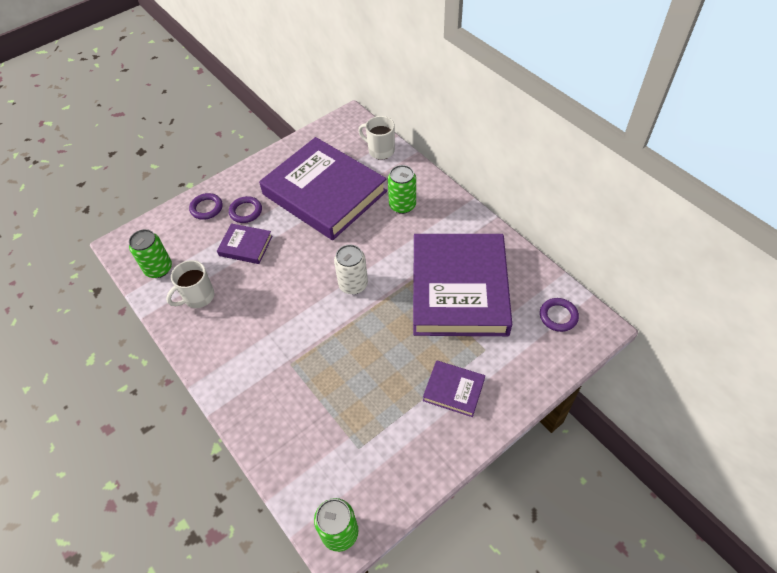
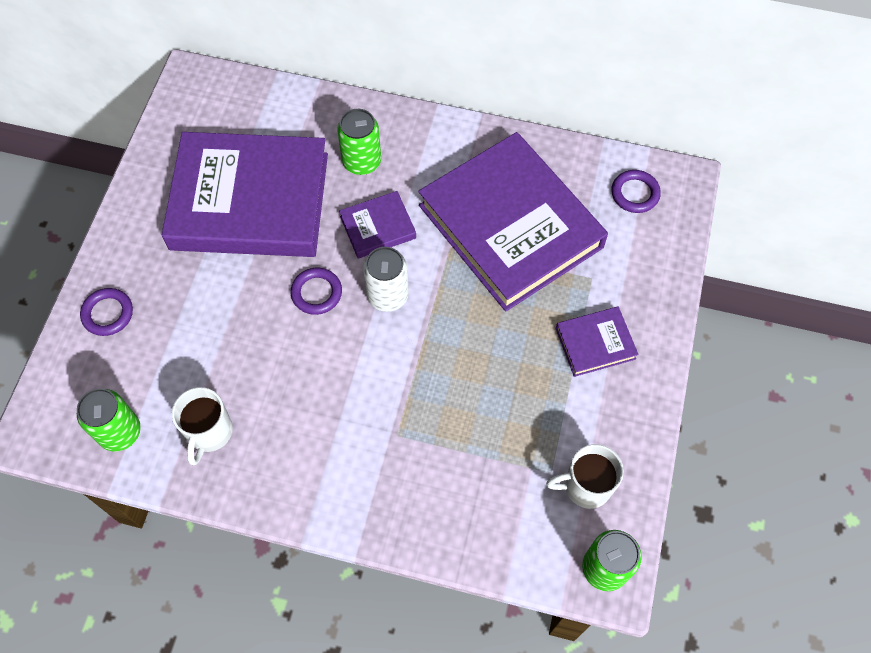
camera: 40 degrees left, 10 degrees up
(245, 246) = (210, 331): purple book -> purple book (378, 227)
(246, 211) = (167, 286): purple ring -> purple ring (316, 293)
(380, 150) = (272, 103): white mug -> white mug (585, 486)

